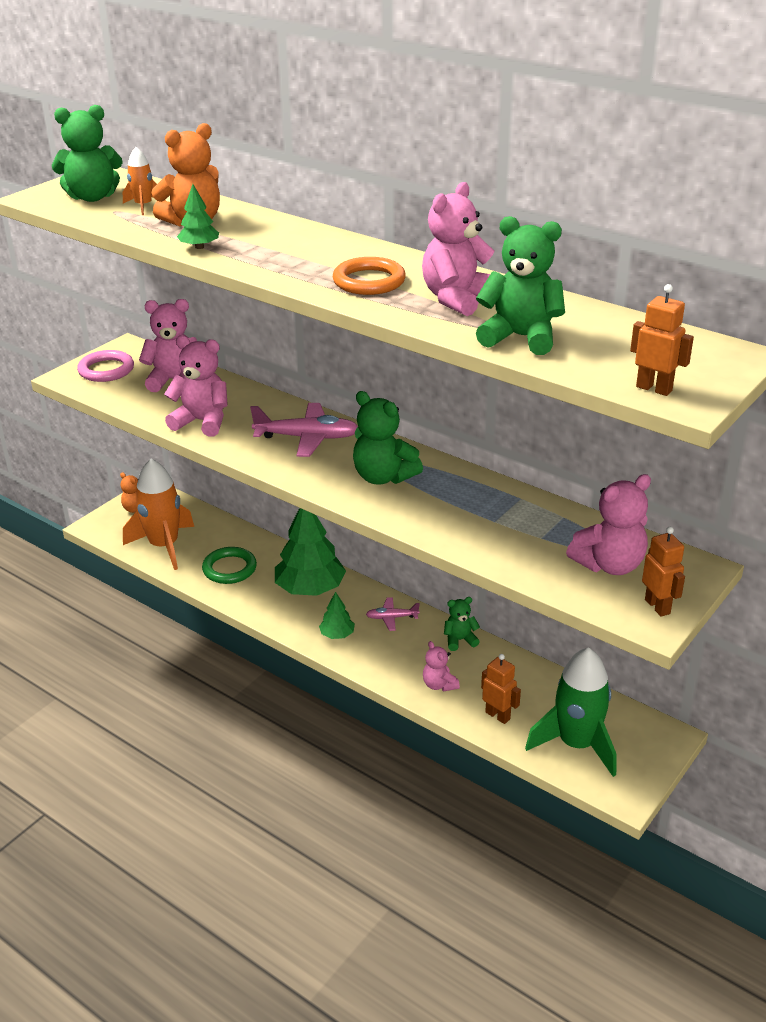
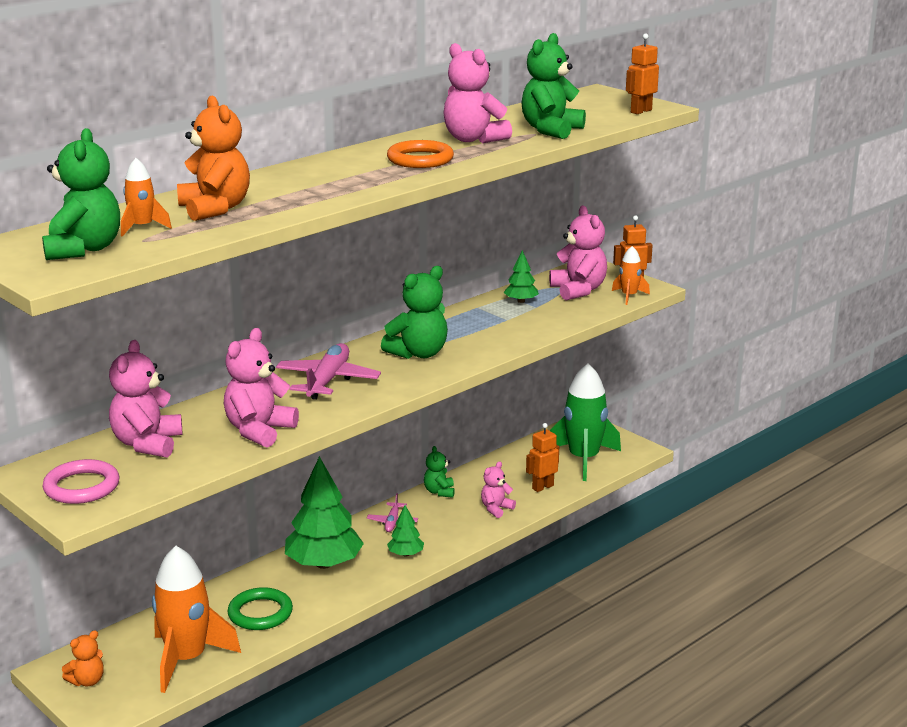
camera: 80 degrees left, 10 degrees down
(199, 247) = (291, 208): green tree -> green tree (521, 301)
(439, 685) = (496, 509): pink teddy bear -> pink teddy bear turned 150 degrees clockwise
(612, 607) = (629, 296): none -> orange rocket

